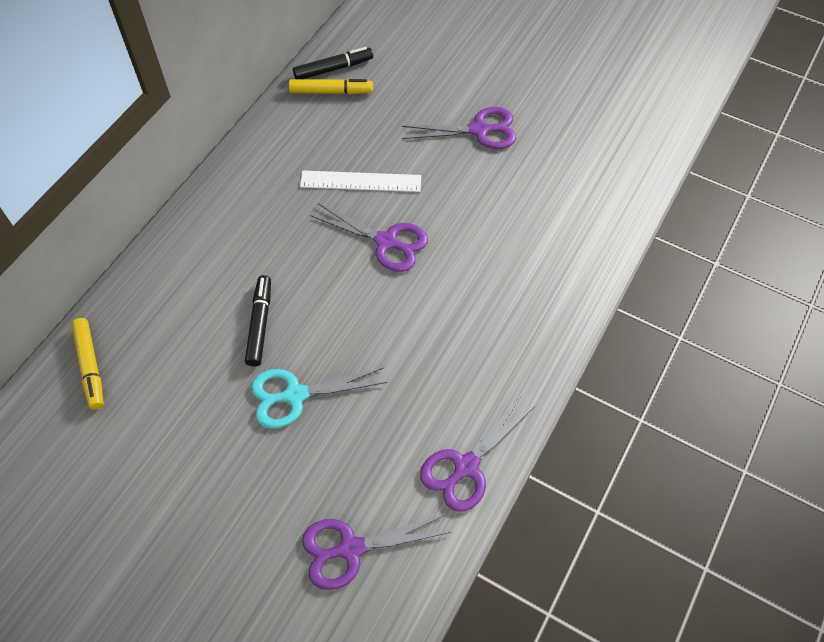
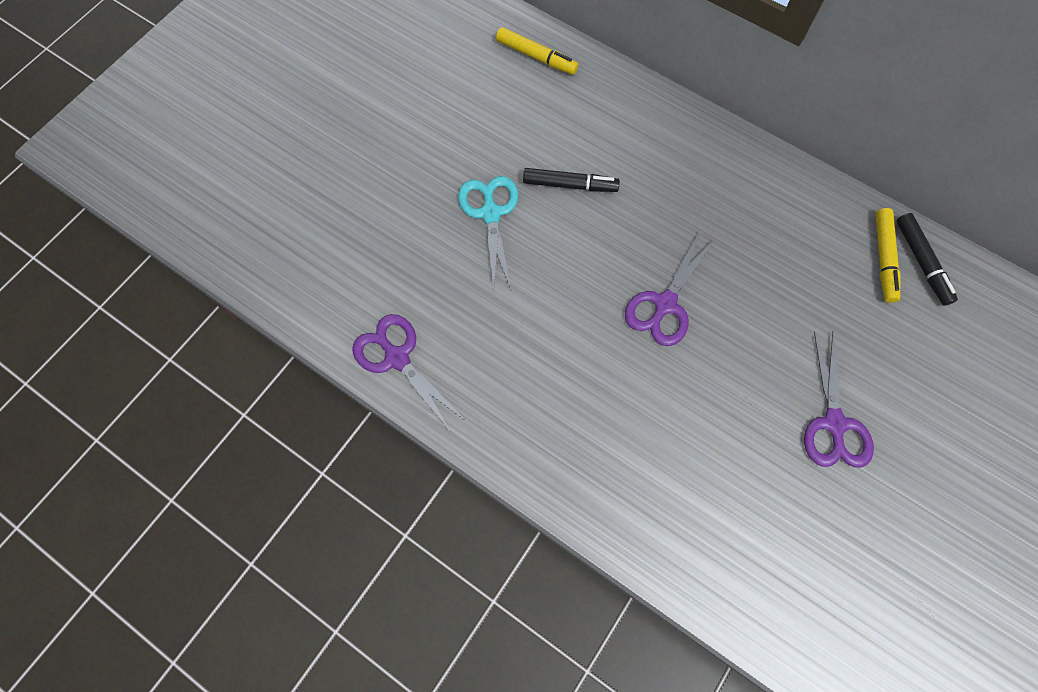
camera: 95 degrees right, 10 degrees up
(90, 366) = (536, 57): yellow marker -> yellow marker turned 135 degrees counterclockwise
(351, 549) = (337, 253): purple scissors -> none
(360, 181) = (748, 283): white ruler -> none

